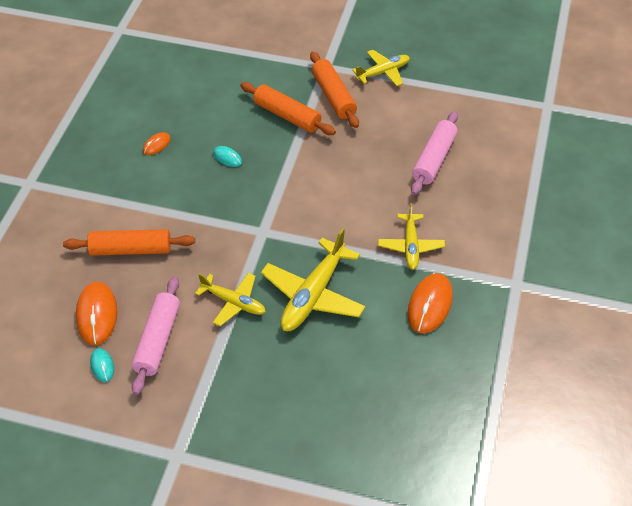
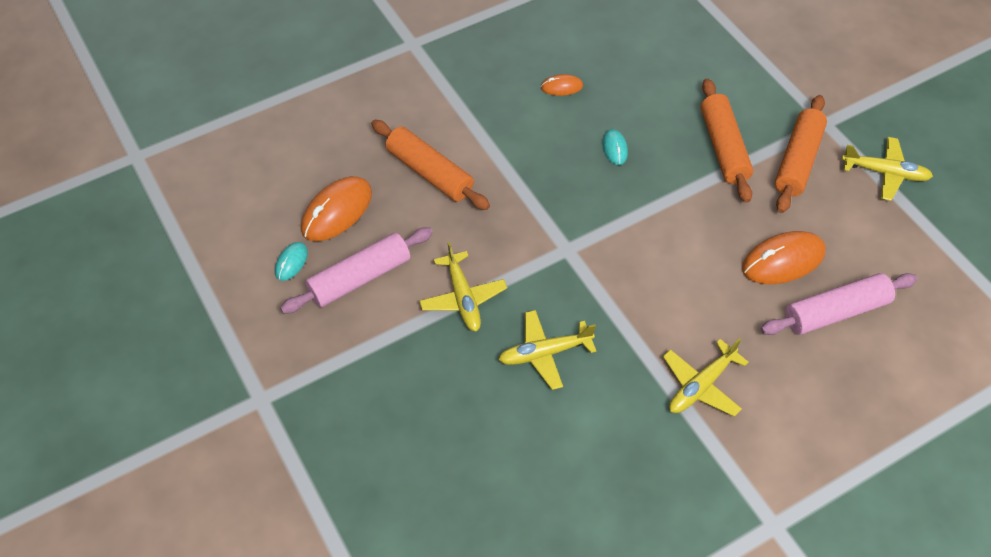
camera: 45 degrees right, 5 degrees up
(313, 295) = (544, 353): yellow plane -> yellow plane, size x0.62
(429, 305) = (650, 465): orange mouse -> orange mouse (783, 261)

